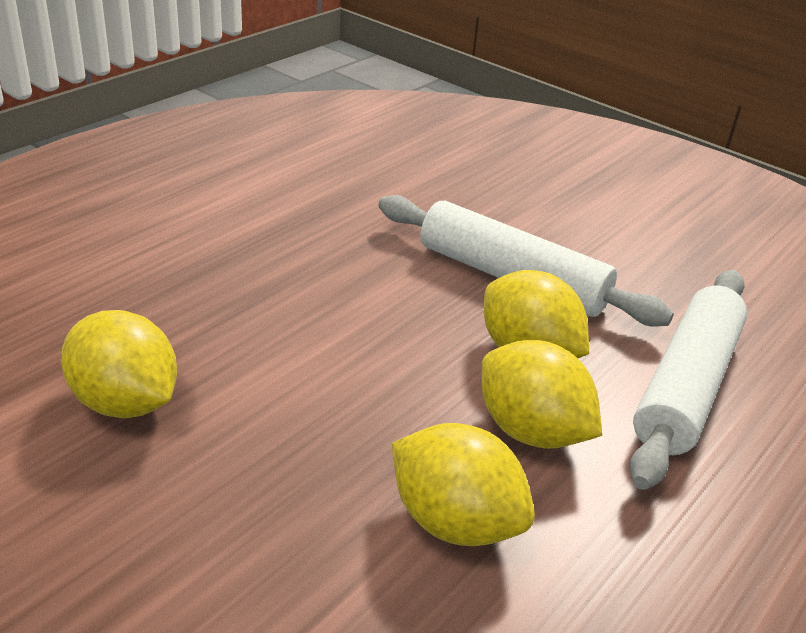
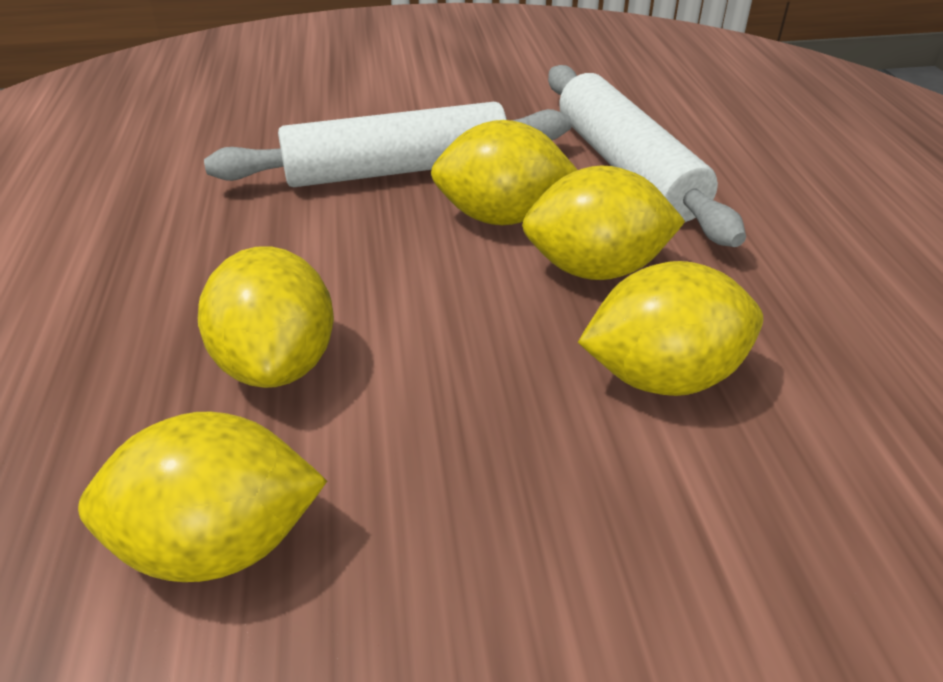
camera: 45 degrees left, 5 degrees up
(269, 342) = (278, 363): none -> yellow lemon

